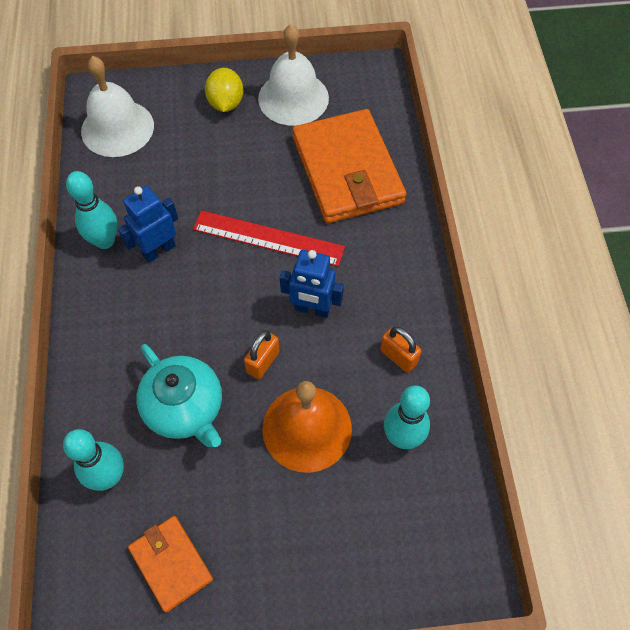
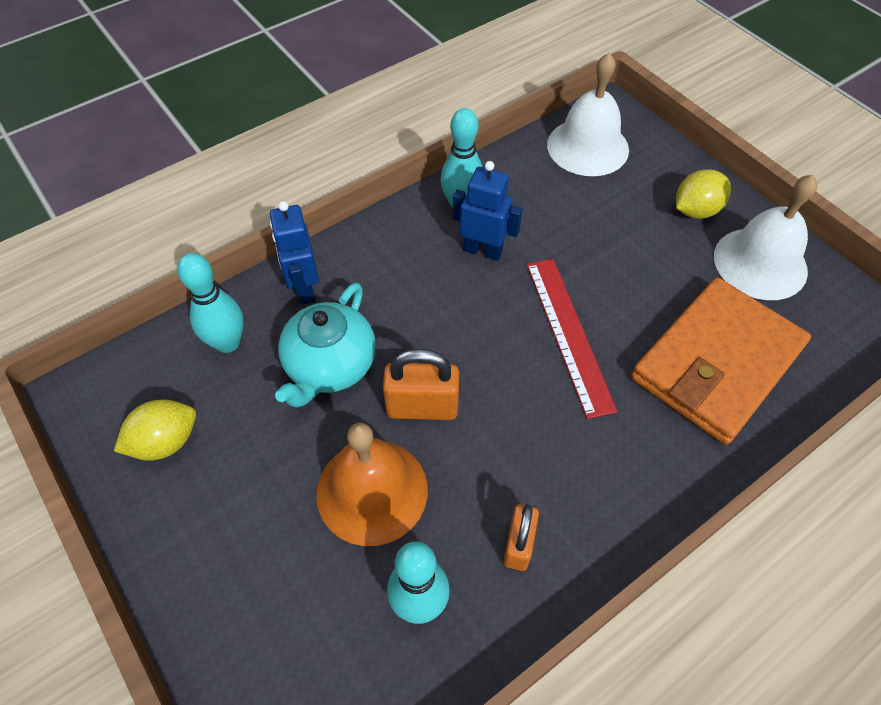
camera: 60 degrees right, 5 degrees down
(171, 563) = (165, 442): orange wallet -> yellow lemon
(263, 362) = (422, 407): orange padlock -> orange padlock, size x1.50
(312, 309) = (515, 421): blue robot -> blue robot (304, 289)

